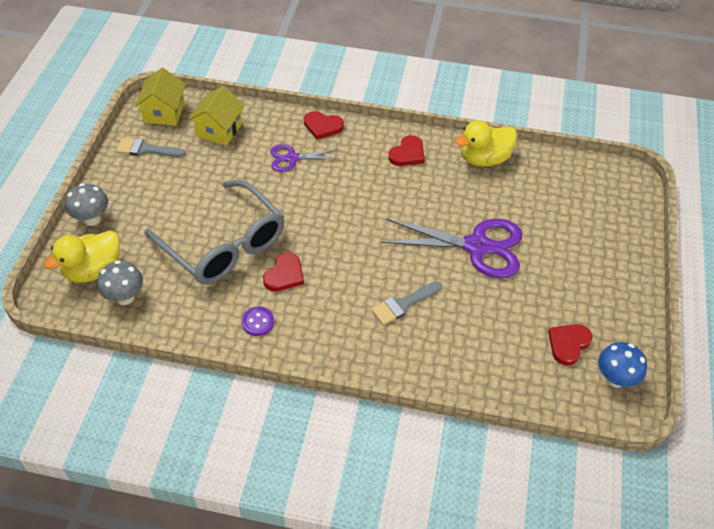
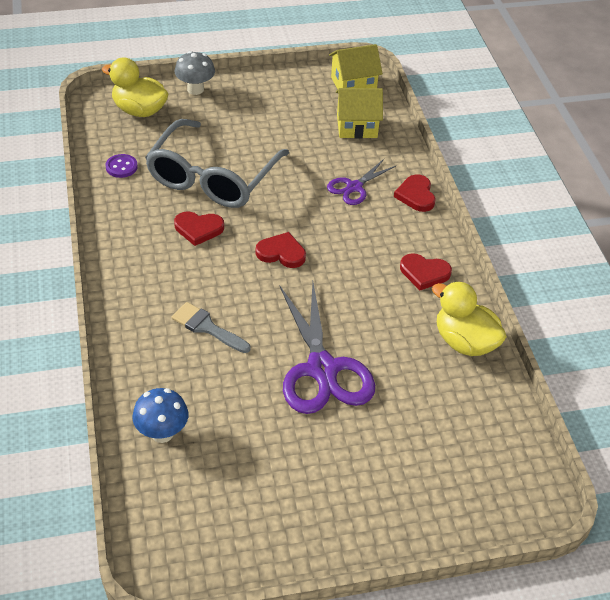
camera: 65 degrees right, 5 degrees down
(125, 297) = (120, 138): grey mushroom -> none
(146, 149) = (298, 90): grey brush -> none
(258, 322) = (133, 229): purple button -> purple button (121, 167)
(292, 158) = (354, 187): purple scissors -> purple scissors turned 105 degrees counterclockwise
(568, 344) = (223, 488): red heart -> red heart (281, 253)
(615, 379) = (193, 546): blue mushroom -> blue mushroom (162, 433)

